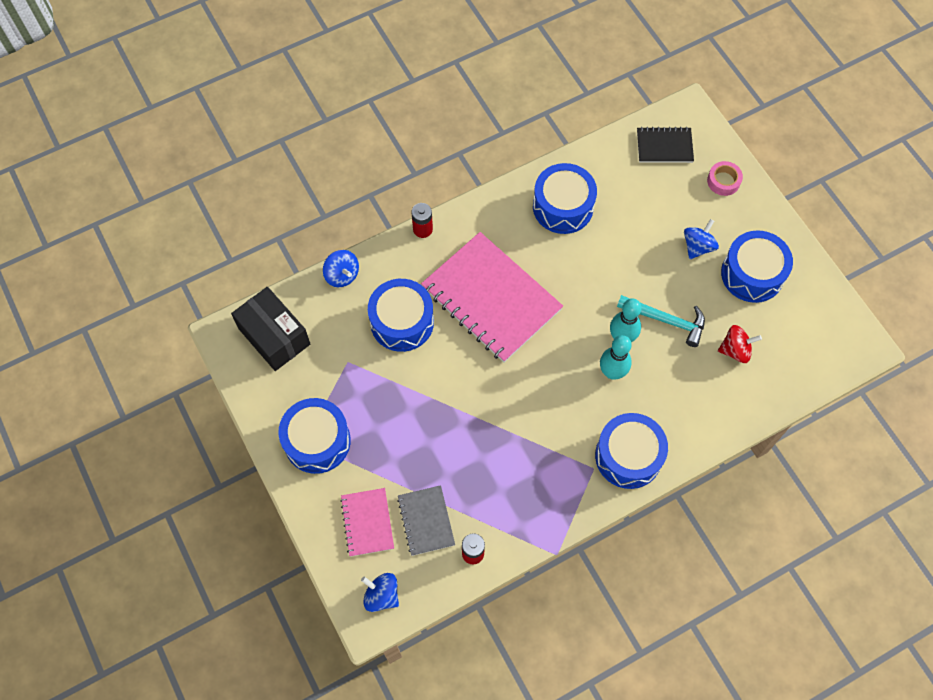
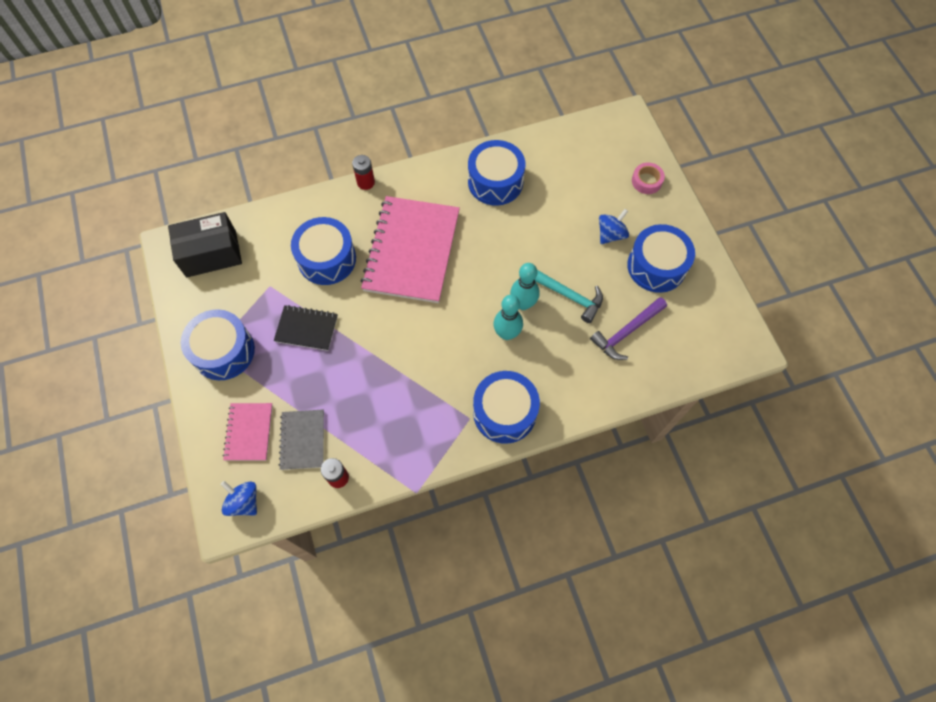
camera: 10 degrees right, 0 degrees up
(274, 336) = (211, 253): black box -> black box turned 75 degrees counterclockwise
(342, 275) = (284, 210): blue spinning top -> none
(491, 298) = (412, 251): pink notebook -> pink notebook turned 45 degrees clockwise
(664, 146) = (599, 144): black notebook -> black notebook (306, 329)
(735, 350) = (626, 332): red spinning top -> purple hammer

